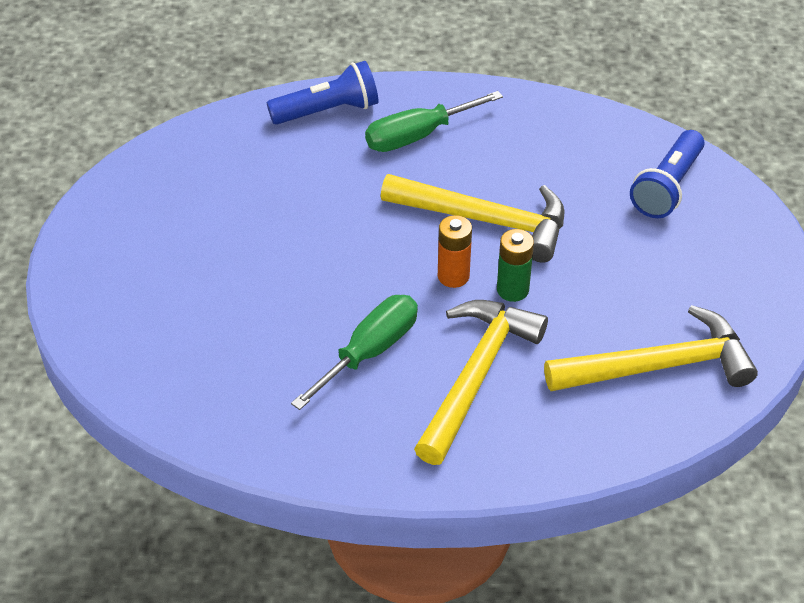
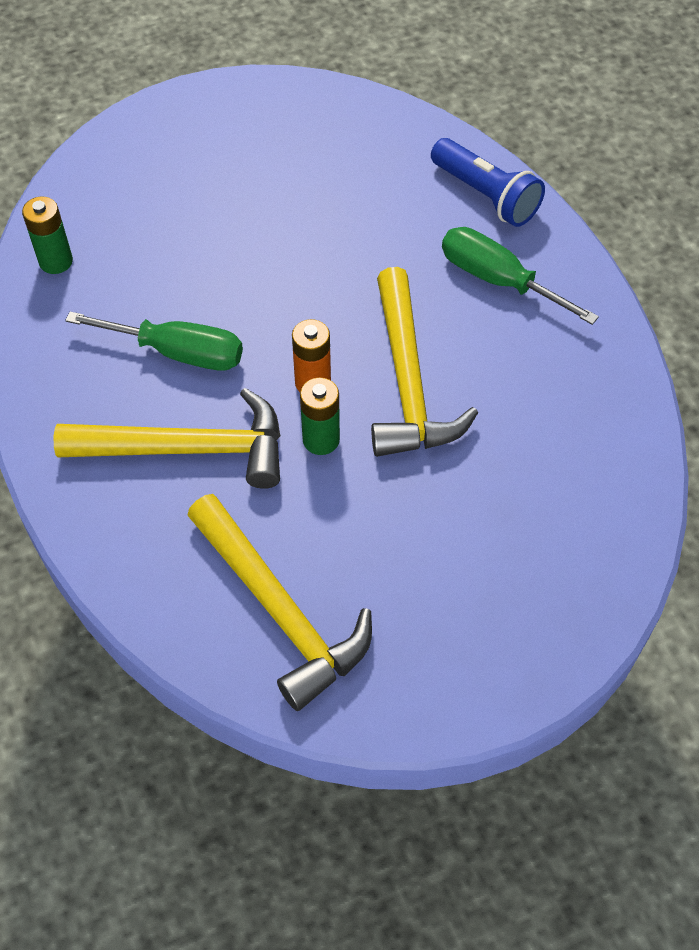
camera: 65 degrees right, 10 degrees up
(206, 408) = (56, 261): none -> green battery
(667, 187) = (565, 535): blue flashlight -> none

